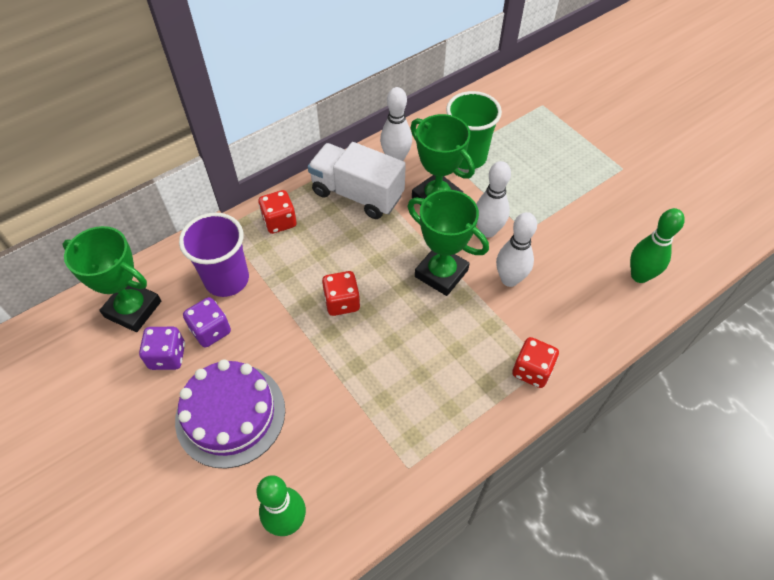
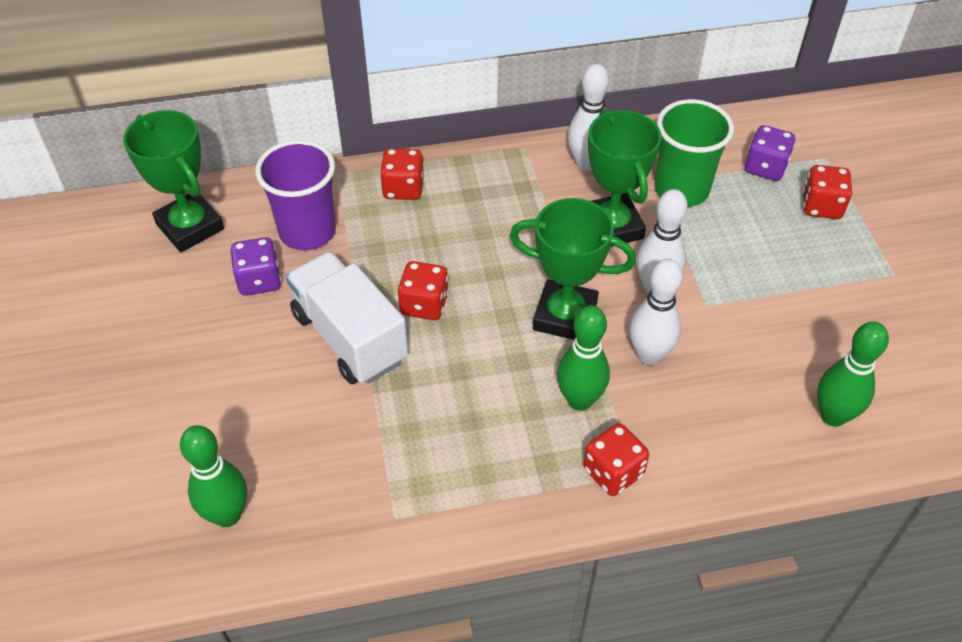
camera: 25 degrees right, 5 degrees down
(167, 356) = (198, 290): purple dice -> purple dice (765, 167)
(230, 414) = (230, 377): purple cake -> none
(357, 194) = (514, 188): white truck -> white truck (349, 337)
(441, 273) = (565, 316): green trophy -> green trophy turned 45 degrees counterclockwise
(483, 329) = (579, 400): none -> green bowling pin
(557, 138) = (821, 206): none -> red dice

